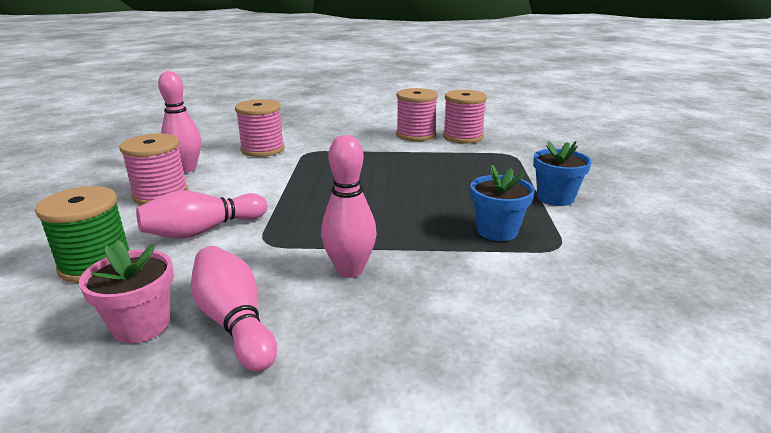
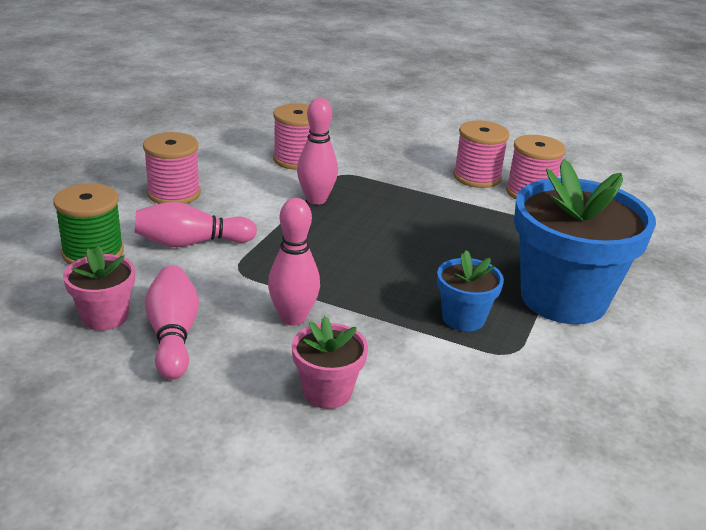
camera: 20 degrees right, 5 degrees up
(186, 169) = (211, 168): pink bowling pin -> pink bowling pin (316, 199)
(436, 329) = (327, 392): none -> pink flower pot
(555, 198) = (563, 298): blue flower pot -> blue flower pot, size x2.09

